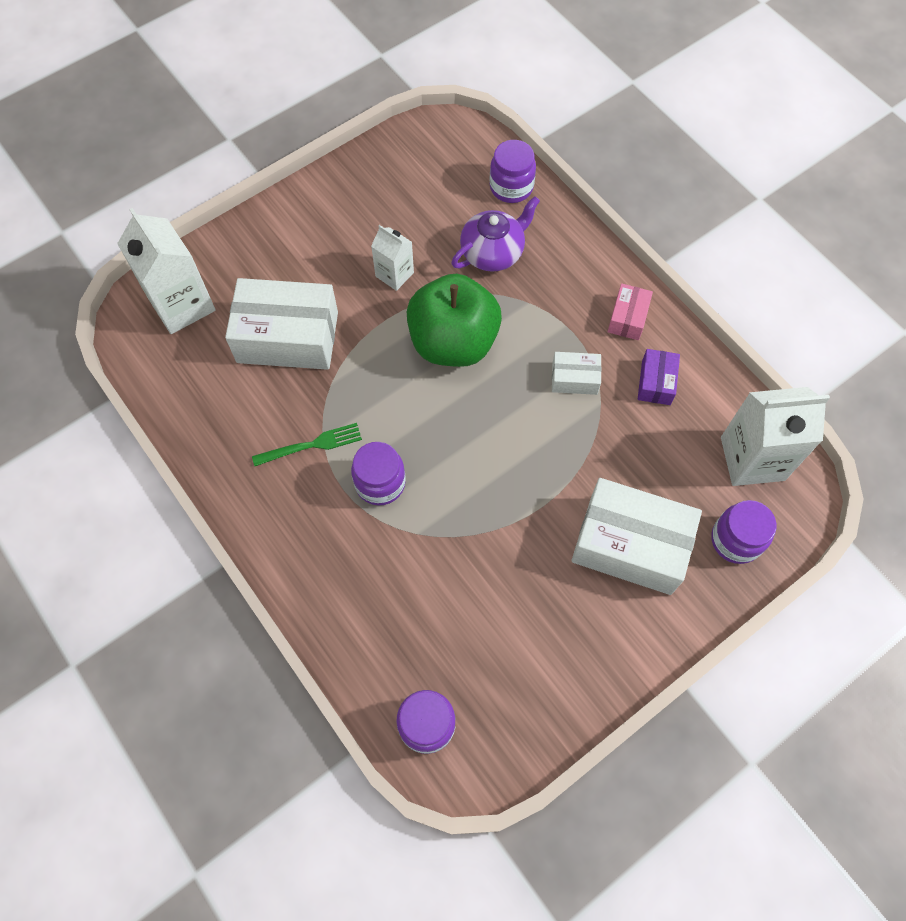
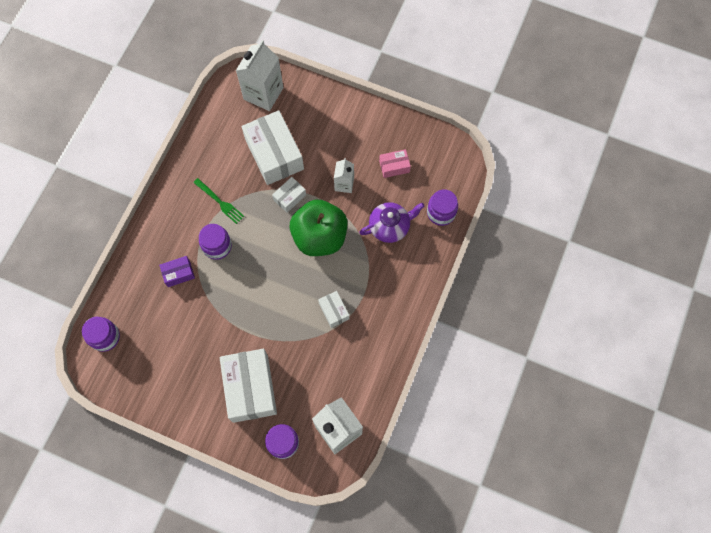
camera: 60 degrees right, 5 degrees up
(368, 350) = (289, 197): none -> white box
(493, 252) = (390, 226): purple teapot -> purple teapot turned 45 degrees counterclockwise
(628, 318) = (390, 320): pink box -> pink box (394, 166)
(656, 382) = (357, 355): purple box -> purple box (178, 273)

